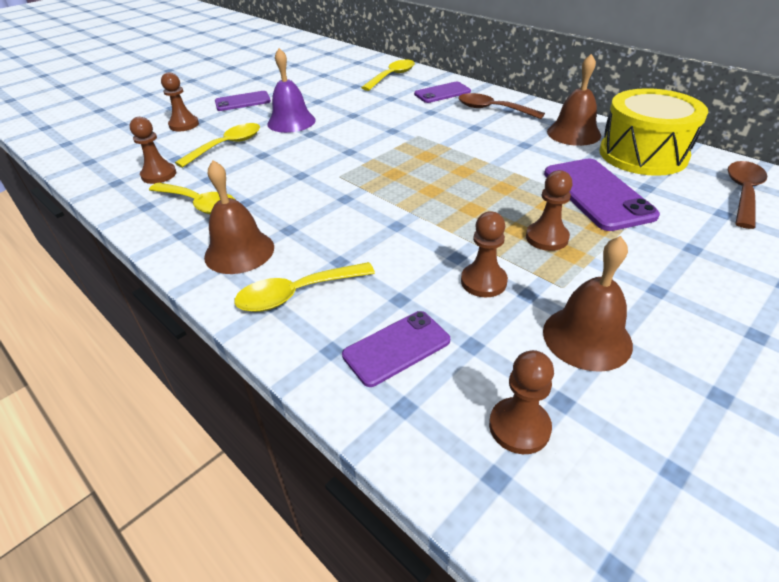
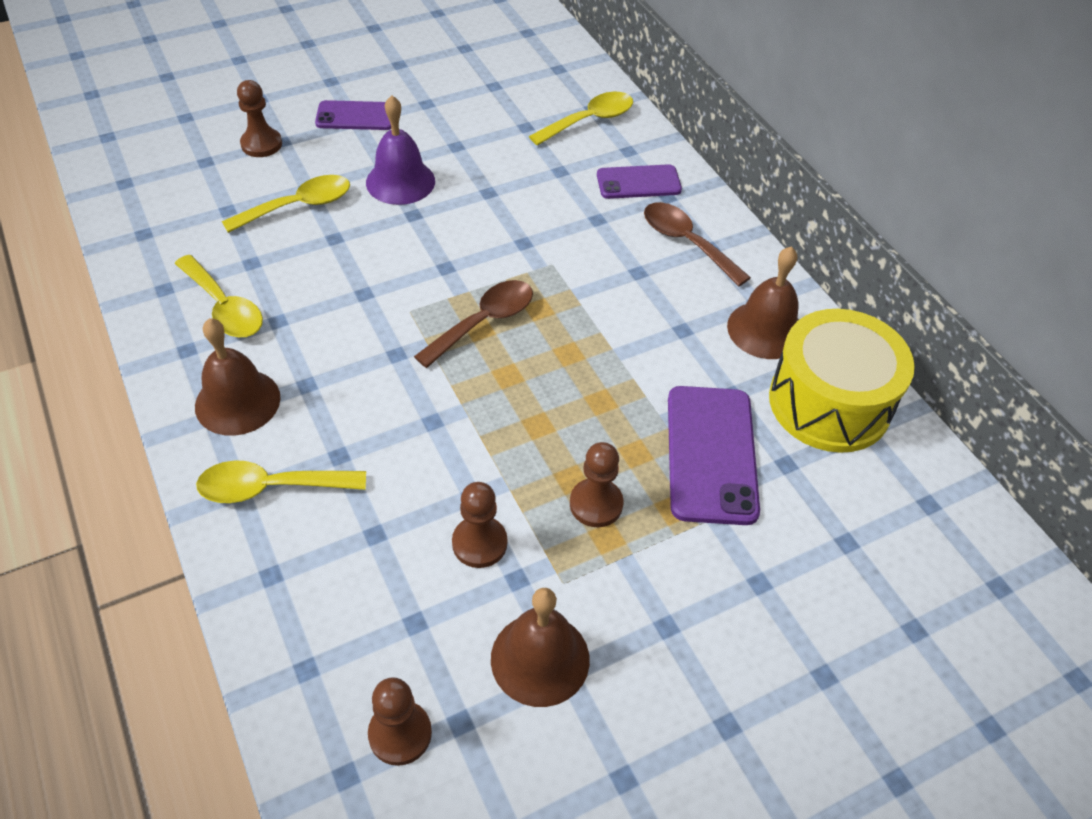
camera: 15 degrees right, 10 degrees up
(159, 175) = (197, 236): brown pawn -> none
(396, 348) = (336, 597): purple phone -> none
(743, 193) = (904, 519): brown spoon -> brown spoon (483, 322)

